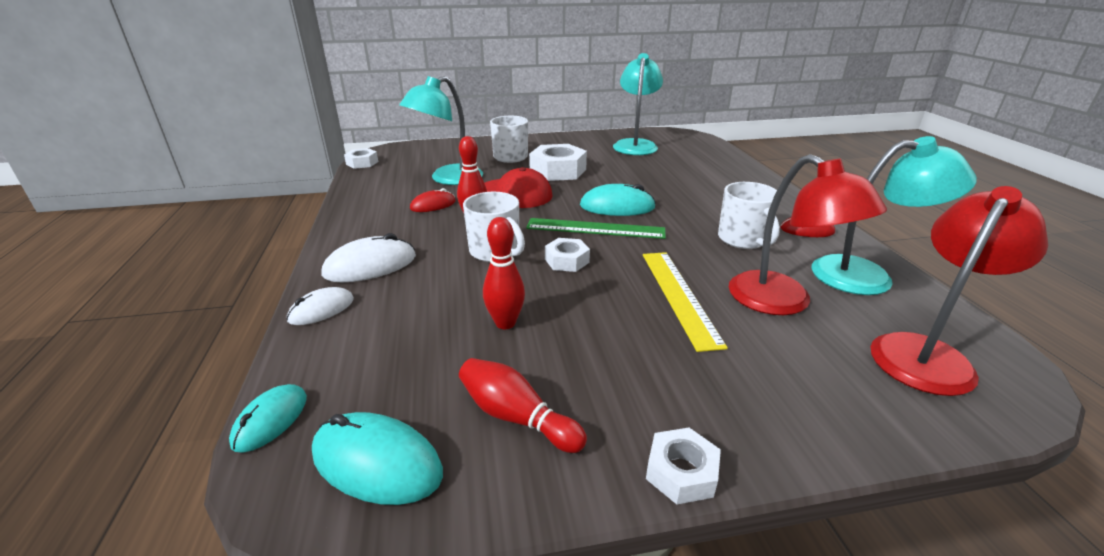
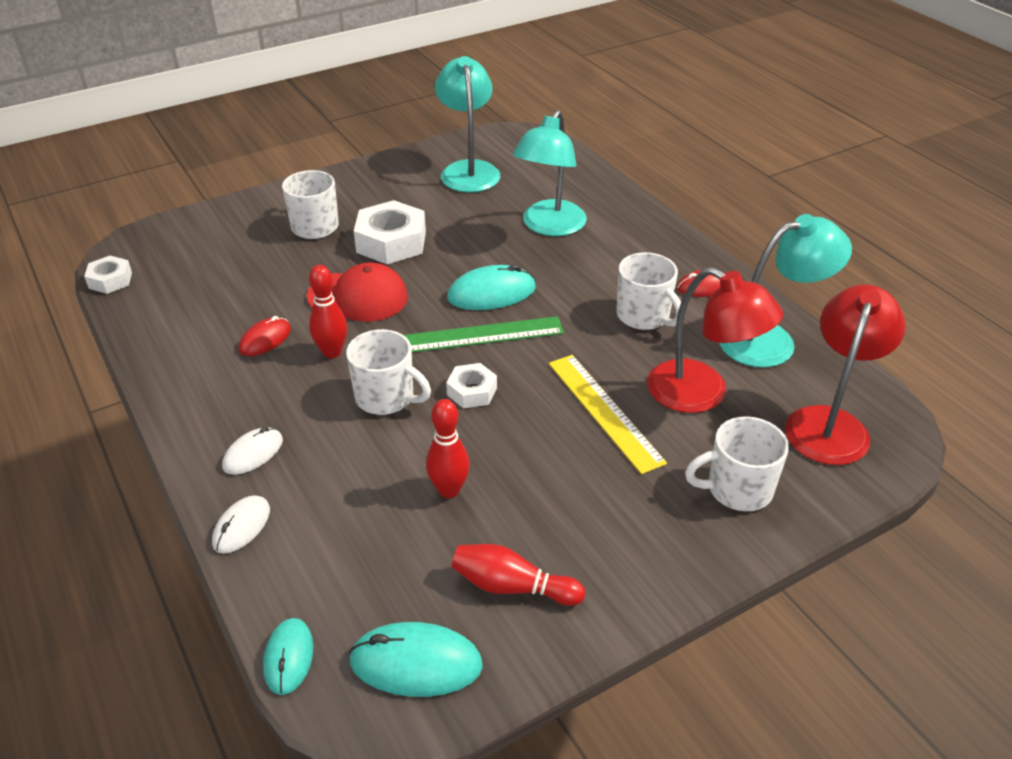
camera: 20 degrees left, 10 degrees up
(370, 265) = (253, 453): white mouse -> white mouse, size x0.63
(448, 179) = (255, 287): turquoise lamp -> turquoise lamp (549, 226)
(681, 472) = (665, 594): white nut -> none
(802, 389) = (737, 489): none -> white mug

